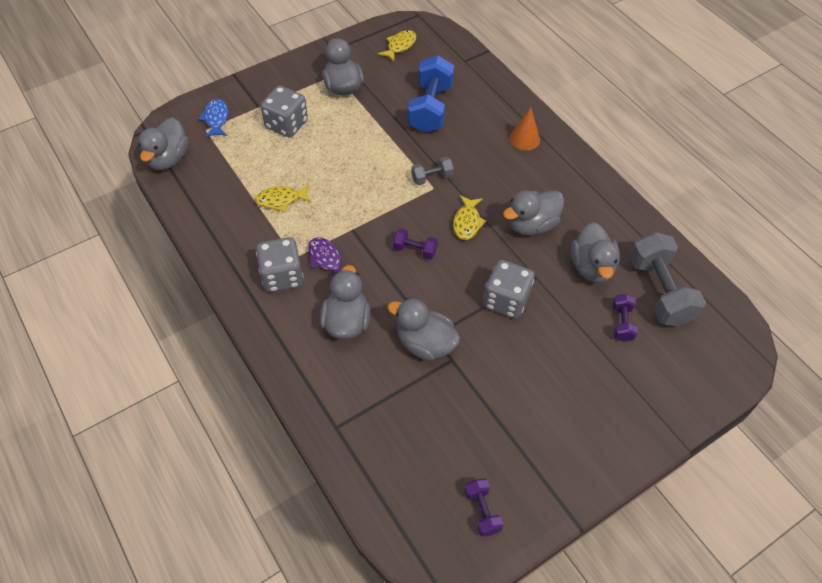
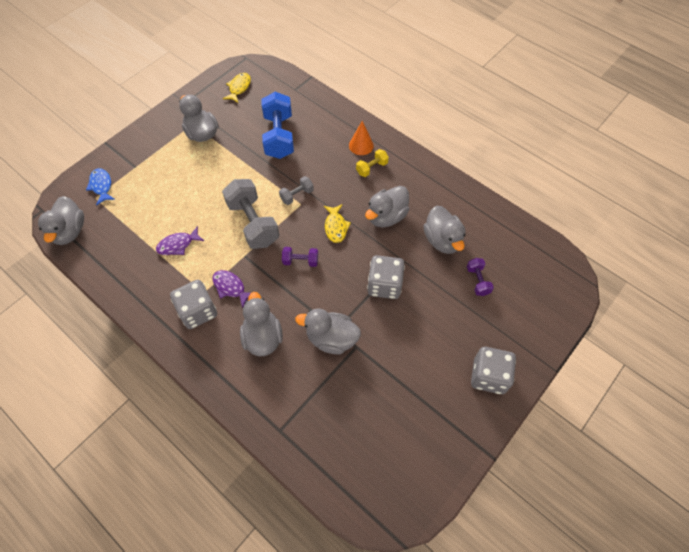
camera: 15 degrees left, 5 degrees up
(281, 200) = (178, 245): yellow fish -> purple fish
(286, 124) = (163, 177): grey dice -> grey dice (488, 376)
(482, 511) = (415, 467): purple dumbbell -> none
(530, 167) = (372, 168): none -> yellow dumbbell
(659, 291) = (498, 247): grey dumbbell -> grey dumbbell (253, 223)

